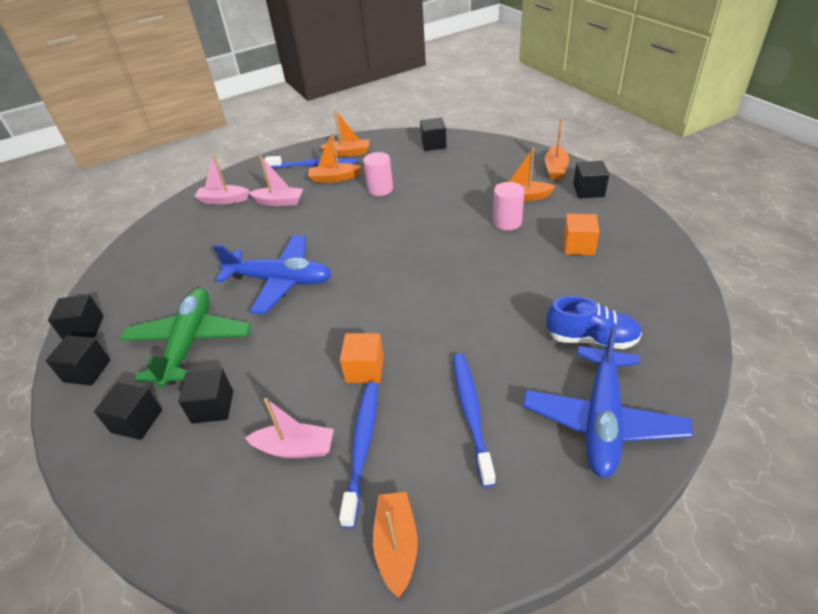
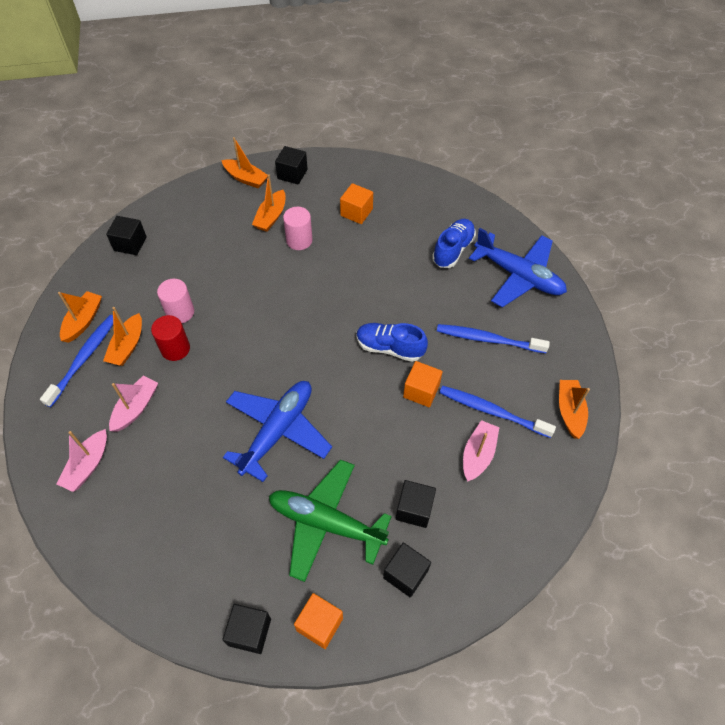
camera: 75 degrees left, 15 degrees up
(87, 371) = (319, 624): black cube -> orange cube
(342, 199) = (175, 349): none -> red cylinder
(396, 545) = (569, 411): orange boat -> orange boat turned 75 degrees clockwise
(410, 326) = (389, 348): none -> blue shoe

